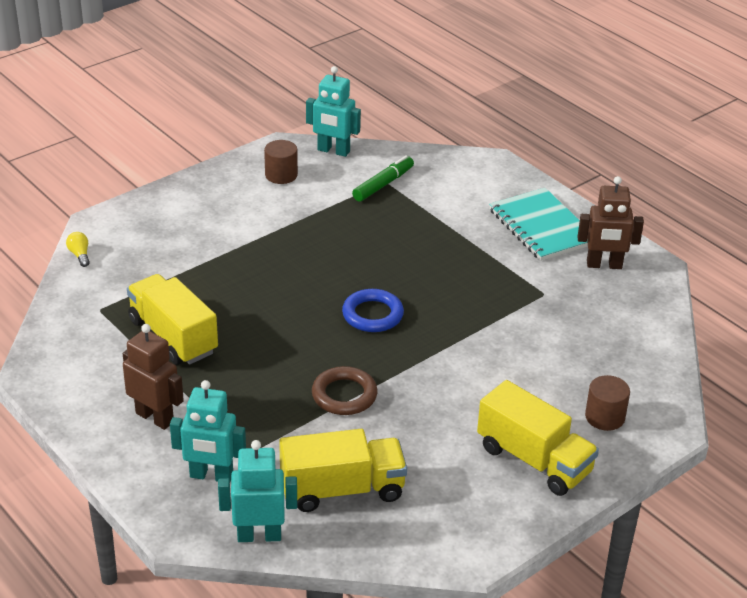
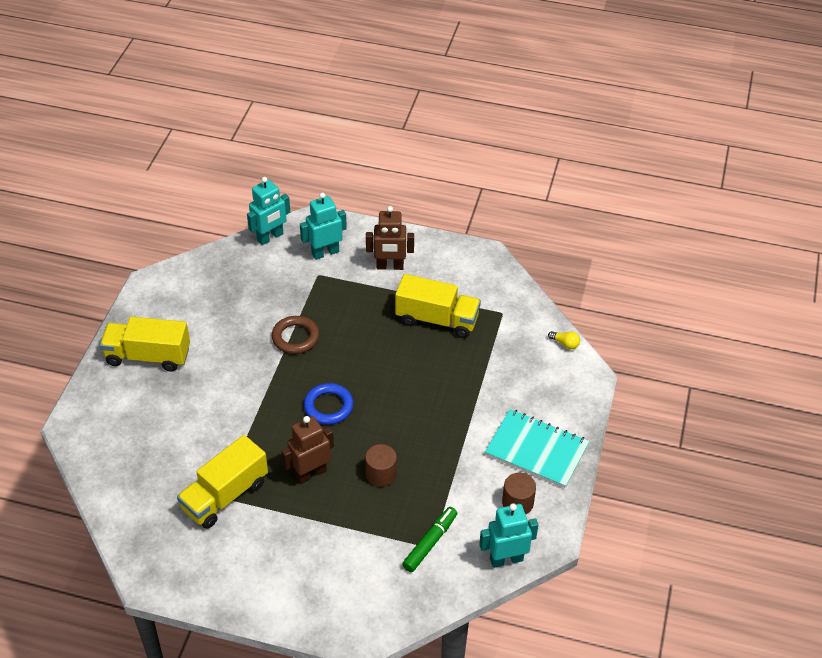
camera: 145 degrees right, 10 degrees up
(342, 489) = (247, 281): yellow truck -> yellow truck (225, 495)
(383, 184) = (430, 543): green marker -> green marker turned 150 degrees counterclockwise
(542, 227) = (266, 571): turquoise notebook -> turquoise notebook (536, 450)
(604, 265) = (190, 556): brown robot -> brown robot (310, 473)
(605, 417) = (119, 411): brown cylinder -> brown cylinder (381, 474)

